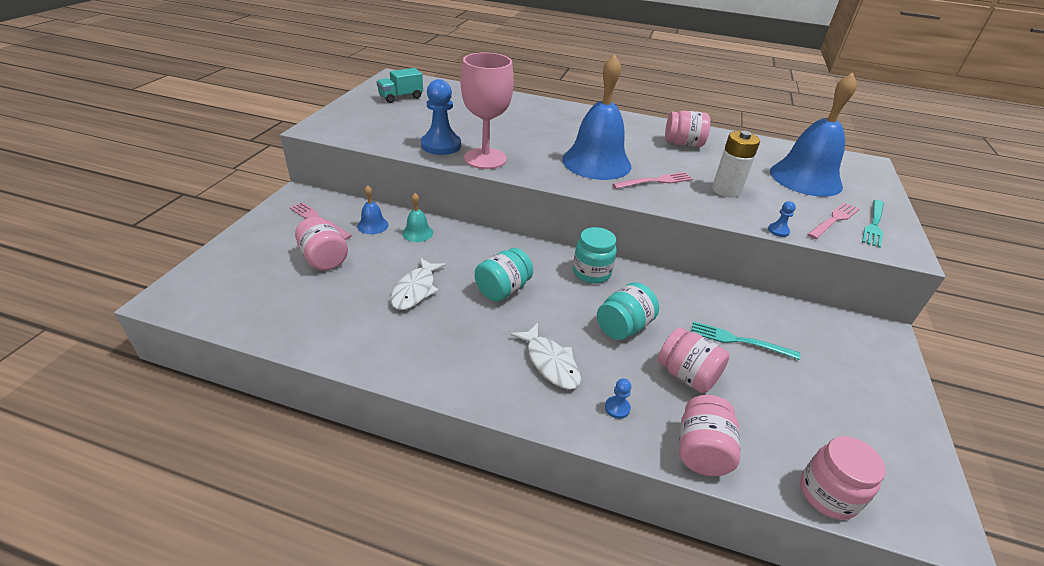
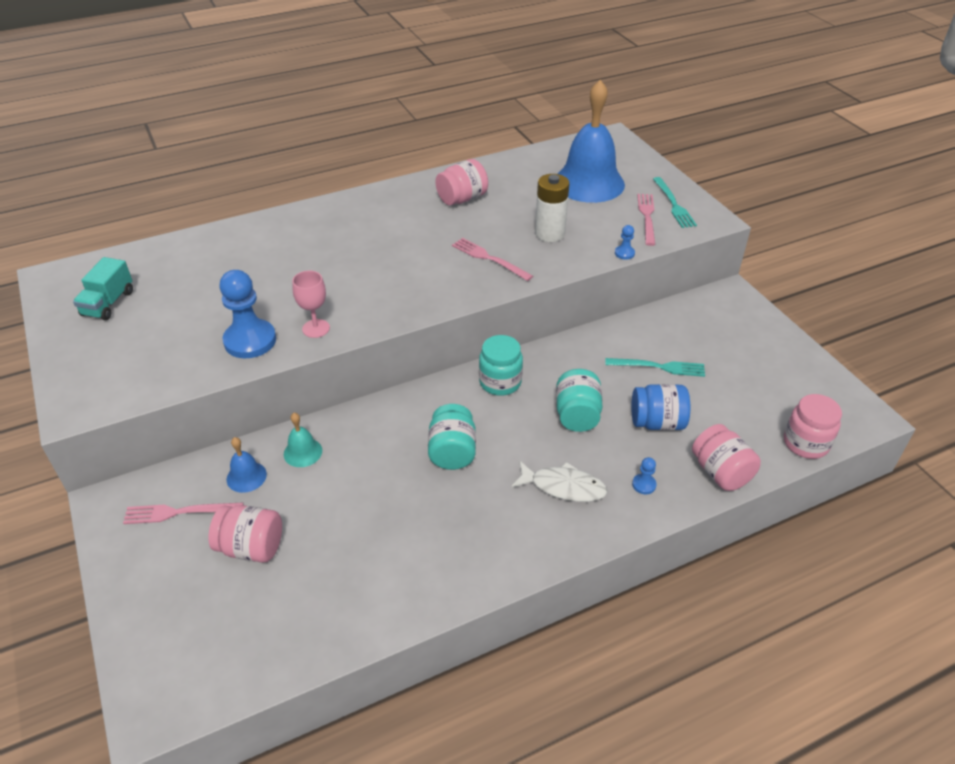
camera: 40 degrees left, 5 degrees up
(416, 290) = (381, 509): white fish -> none
(485, 158) = (316, 328): pink goblet -> pink goblet, size x0.52
(596, 162) = (418, 268): blue bell -> none
(655, 181) = (489, 258): pink fork -> pink fork turned 75 degrees counterclockwise
(687, 375) = (657, 422): pink jar -> blue jar
(739, 340) = (659, 367): turquoise fork -> turquoise fork turned 150 degrees counterclockwise

